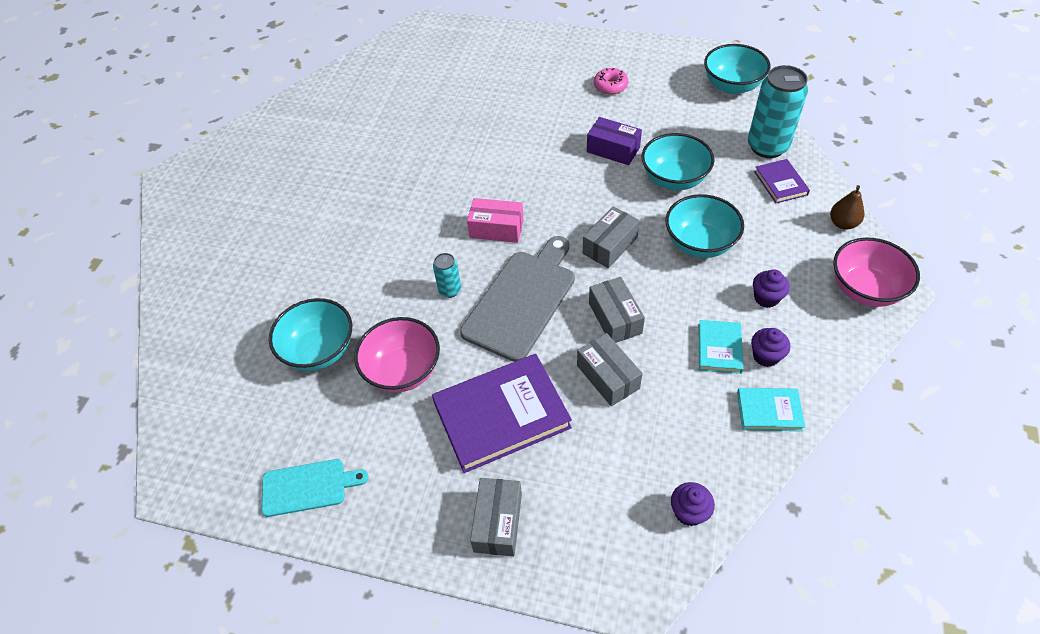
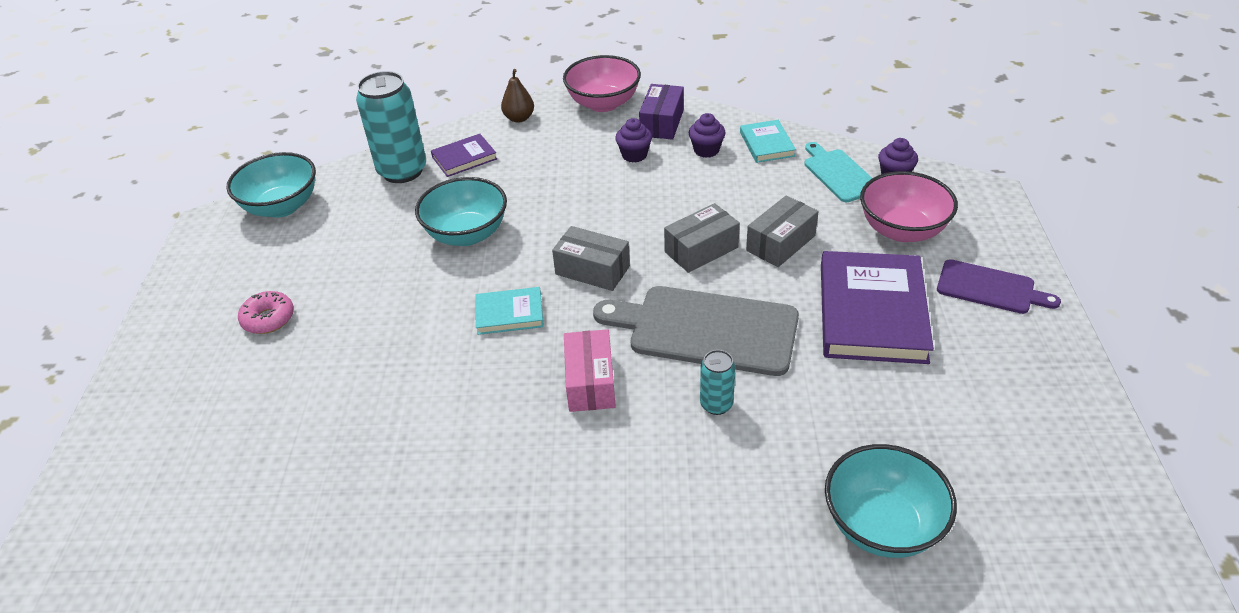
camera: 105 degrees left, 10 degrees down
(308, 487) = (1071, 460): turquoise cutting board -> turquoise cutting board (839, 174)
(403, 370) = (863, 417): pink bowl -> pink bowl (902, 230)
(498, 522) = (990, 288): grey box -> purple cutting board
(501, 415) = (872, 312): purple book -> purple book turned 45 degrees clockwise
(613, 150) = (414, 294): purple box -> purple box (662, 123)
(699, 243) = (570, 203): turquoise bowl -> none
(719, 348) = (710, 177): turquoise book -> turquoise book (509, 314)

